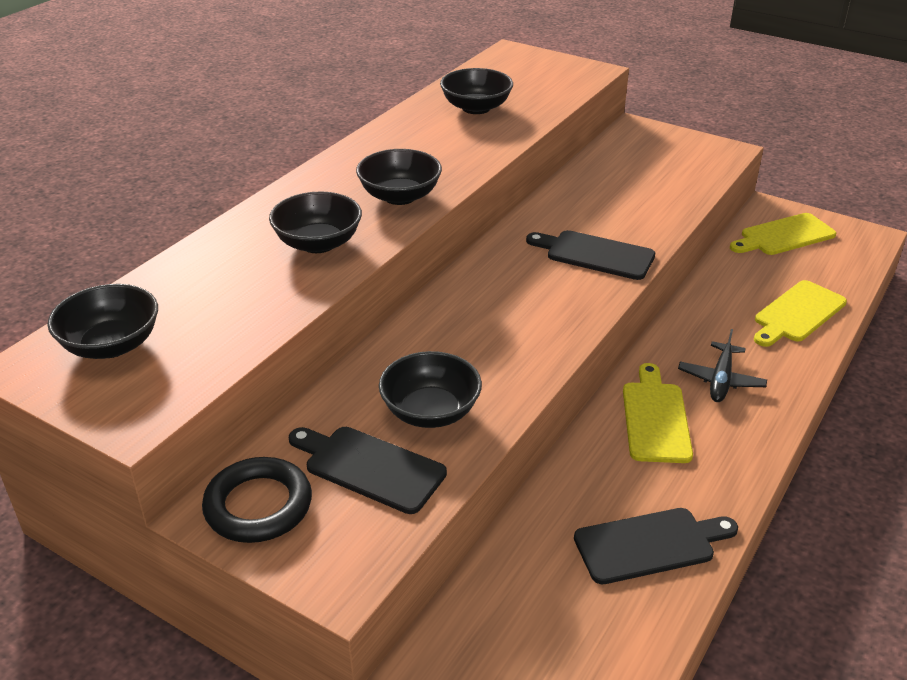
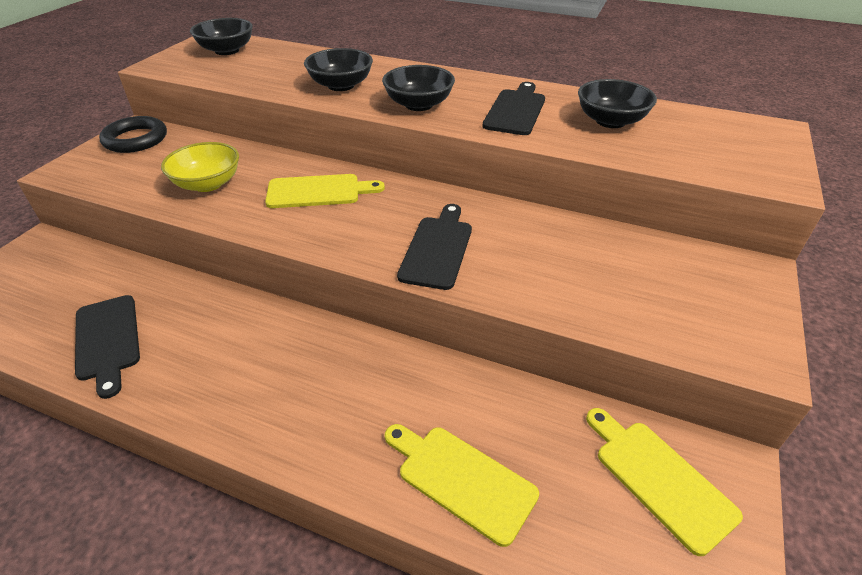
camera: 80 degrees right, 5 degrees up
(369, 467) = (156, 168): black cutting board -> black cutting board (516, 110)
(430, 411) = (208, 184): black bowl -> yellow bowl
(655, 418) = (262, 342): yellow cutting board -> yellow cutting board (318, 191)
(721, 380) = (319, 393): black plane -> none

